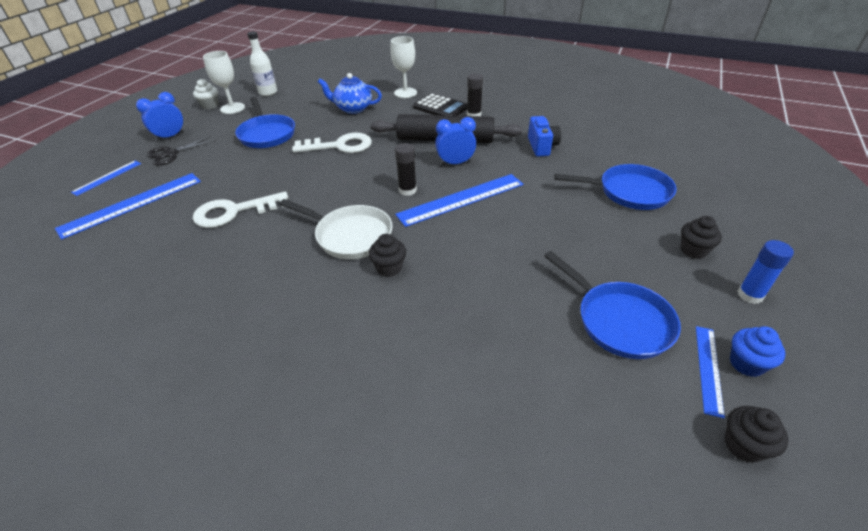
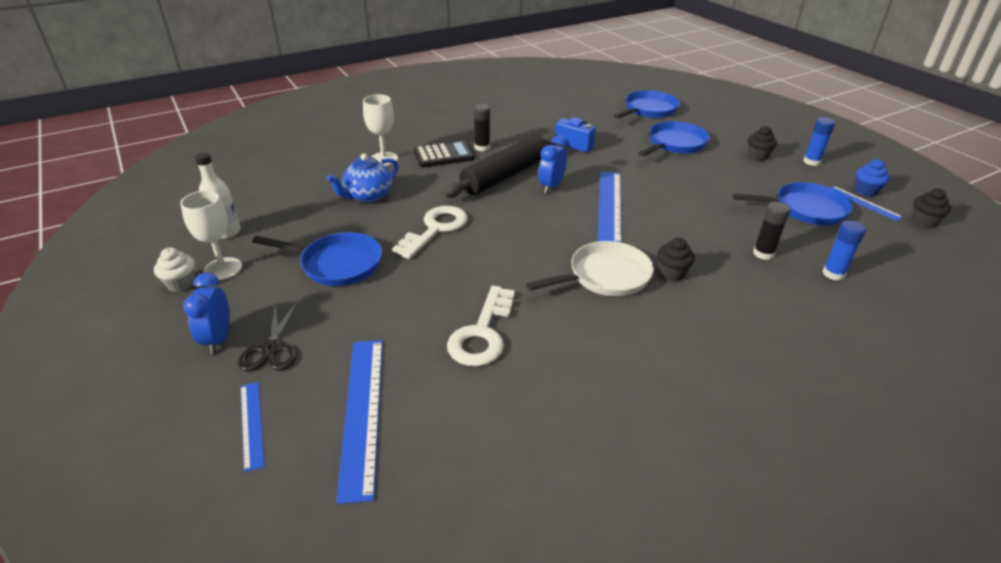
camera: 55 degrees left, 5 degrees down
(407, 190) = (566, 223): black glue stick -> black glue stick (763, 253)
(501, 380) = (833, 274): none -> blue glue stick
(675, 154) = (648, 110): none -> blue pan

